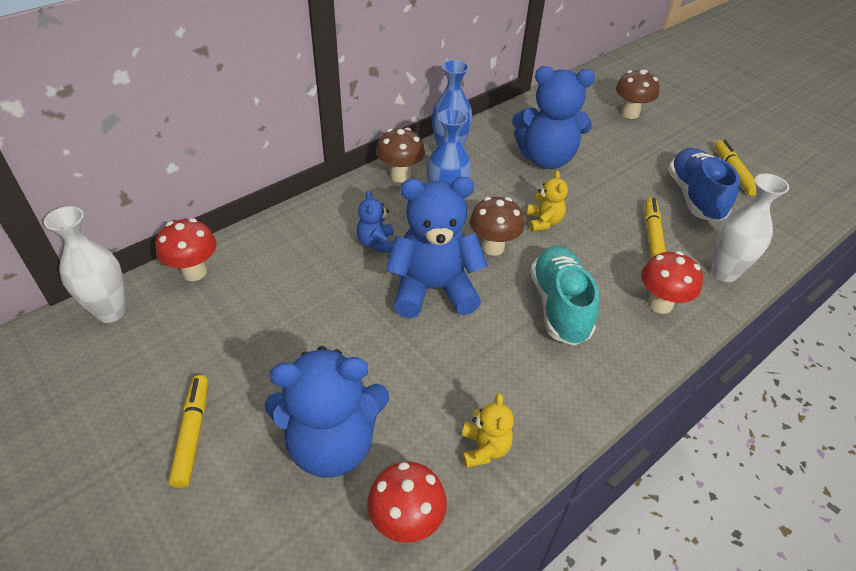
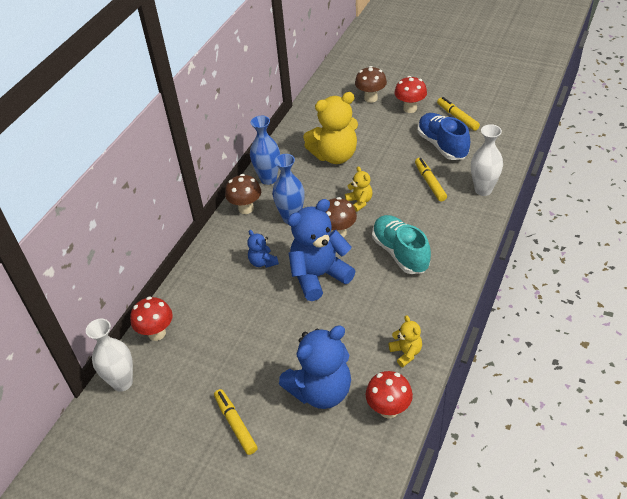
camera: 20 degrees left, 0 degrees up
(546, 159) = (335, 156): blue teddy bear -> yellow teddy bear
(660, 304) = (457, 226): red mushroom -> red mushroom (410, 108)

